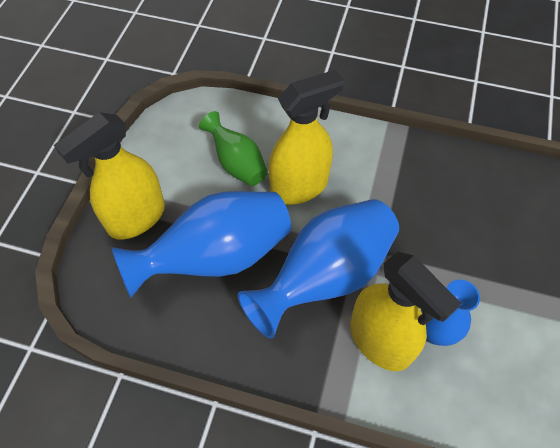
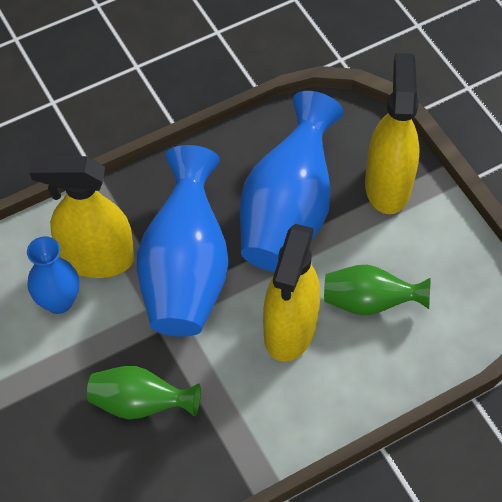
camera: 135 degrees right, 0 degrees up
(432, 219) = (140, 403): none -> green vase

